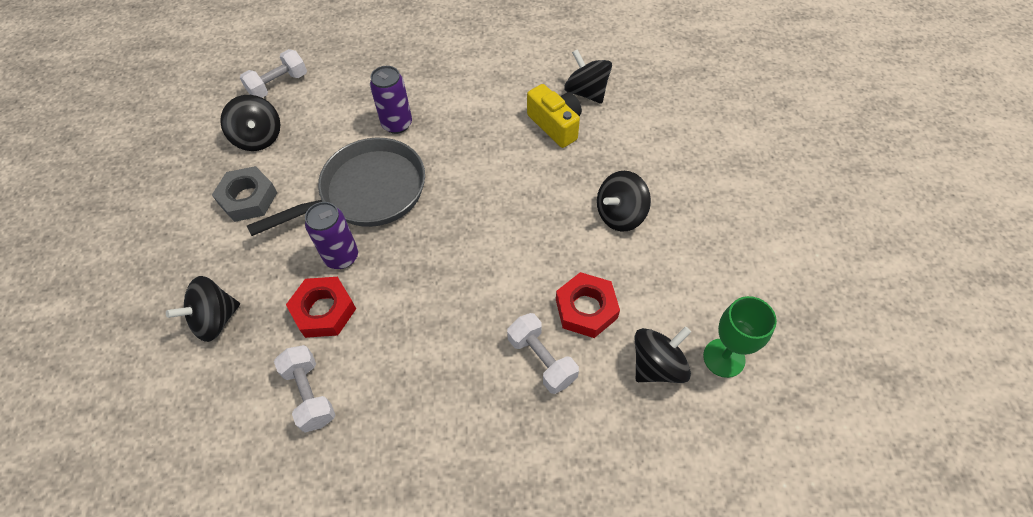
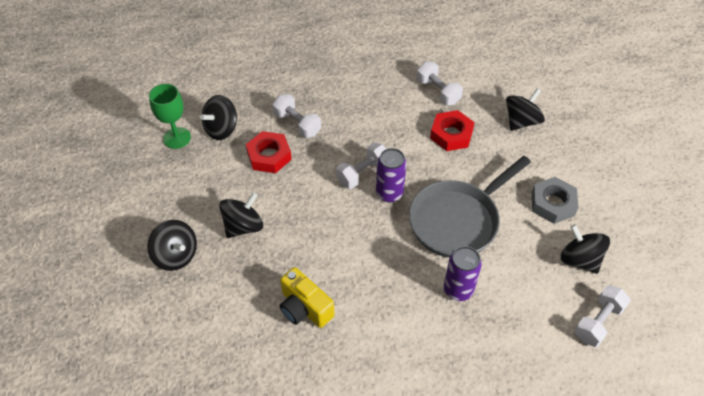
camera: 170 degrees right, 5 degrees down
(341, 257) = (455, 169): purple can -> purple can (389, 193)
(463, 266) = (362, 173): none -> white dumbbell
(586, 92) = (276, 353): black spinning top -> black spinning top (176, 255)

